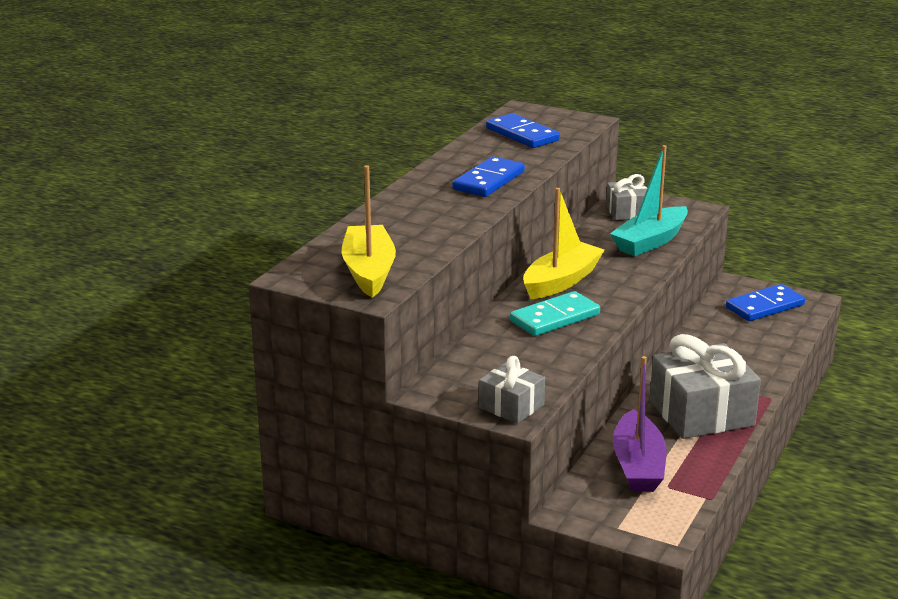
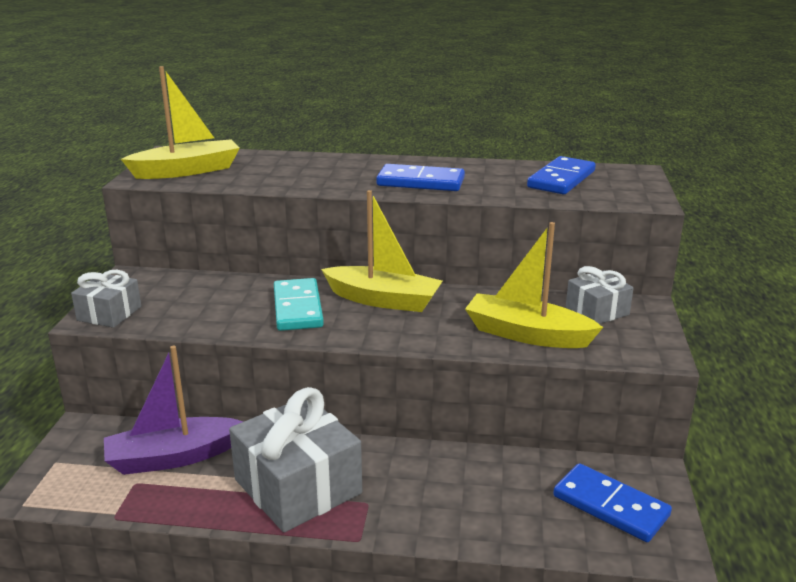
camera: 70 degrees right, 0 degrees up
(554, 318) = (298, 308): turquoise domino -> turquoise domino turned 45 degrees clockwise
(650, 241) = (527, 334): turquoise boat -> yellow boat

